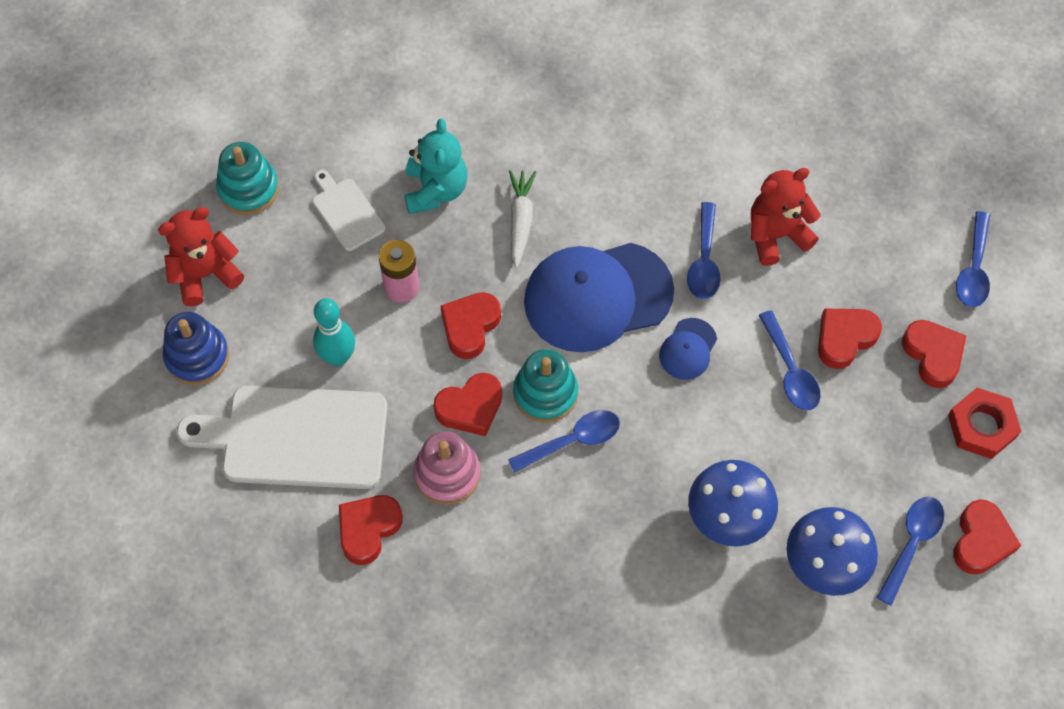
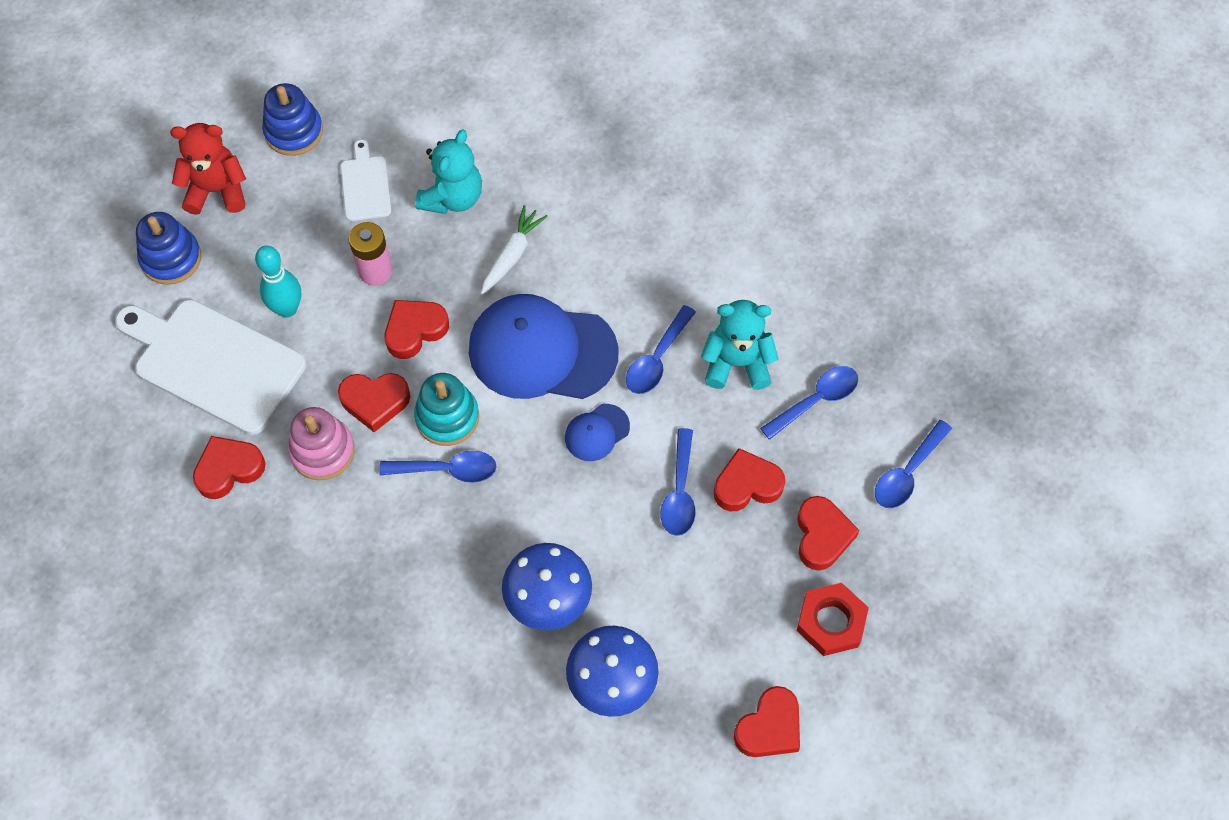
camera: 25 degrees right, 0 degrees up
(248, 189) = (294, 131): turquoise stacking toy -> blue stacking toy
(776, 235) = (737, 363): red teddy bear -> turquoise teddy bear
(911, 544) = (702, 700): blue spoon -> blue spoon (816, 400)

